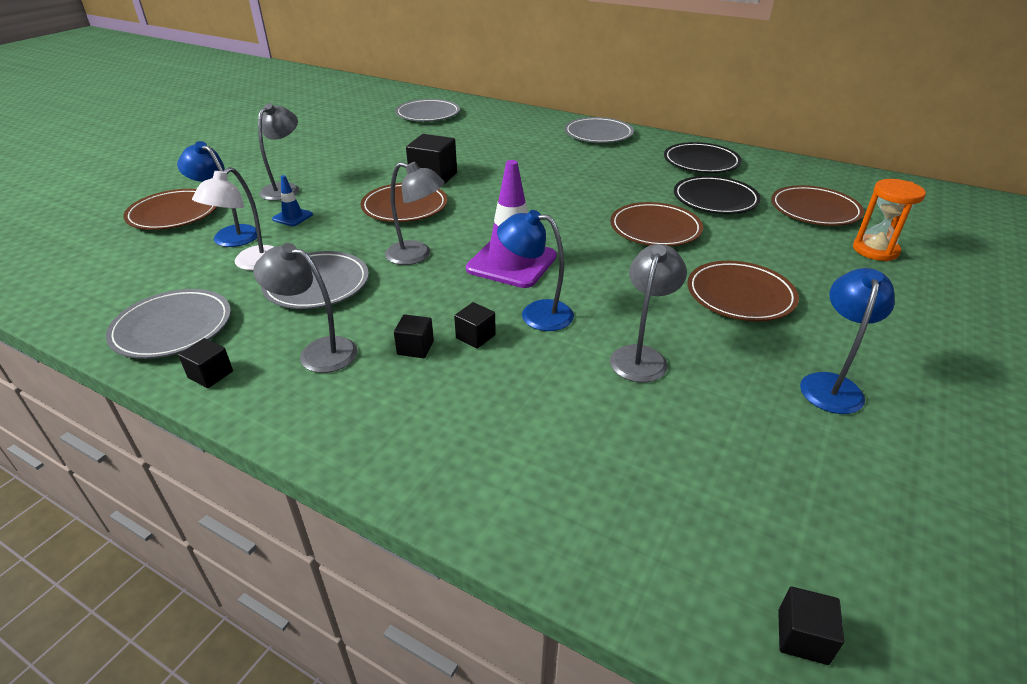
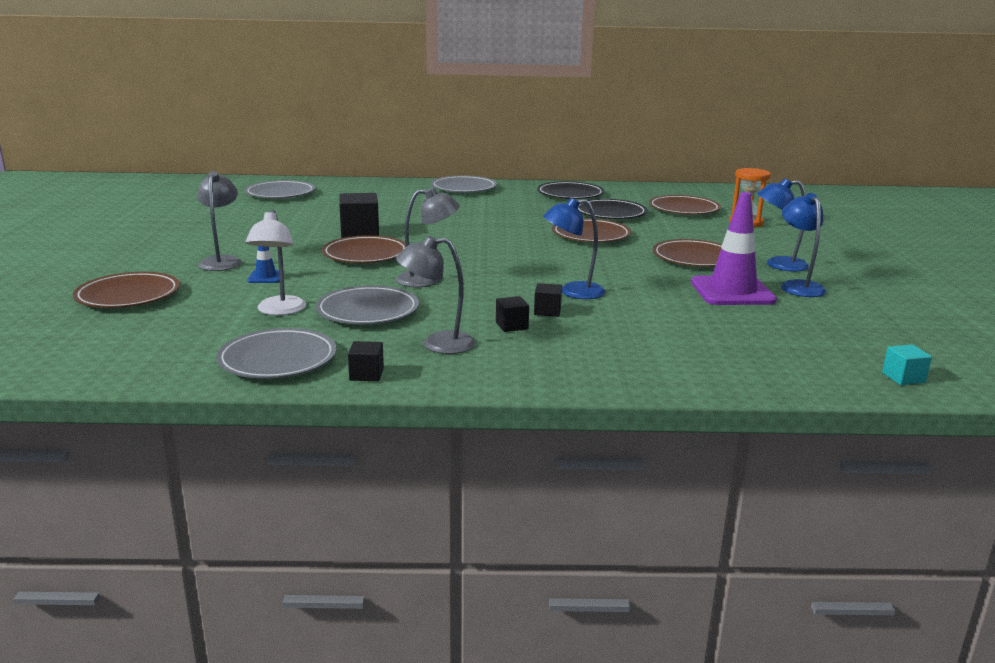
camera: 30 degrees left, 15 degrees down
(230, 234) = (220, 297): blue lamp -> blue lamp (778, 265)
(511, 263) = (512, 270): purple traffic cone -> purple traffic cone (732, 291)
(641, 356) = (674, 297): grey lamp -> none
(802, 637) = (903, 378): black cube -> turquoise cube

